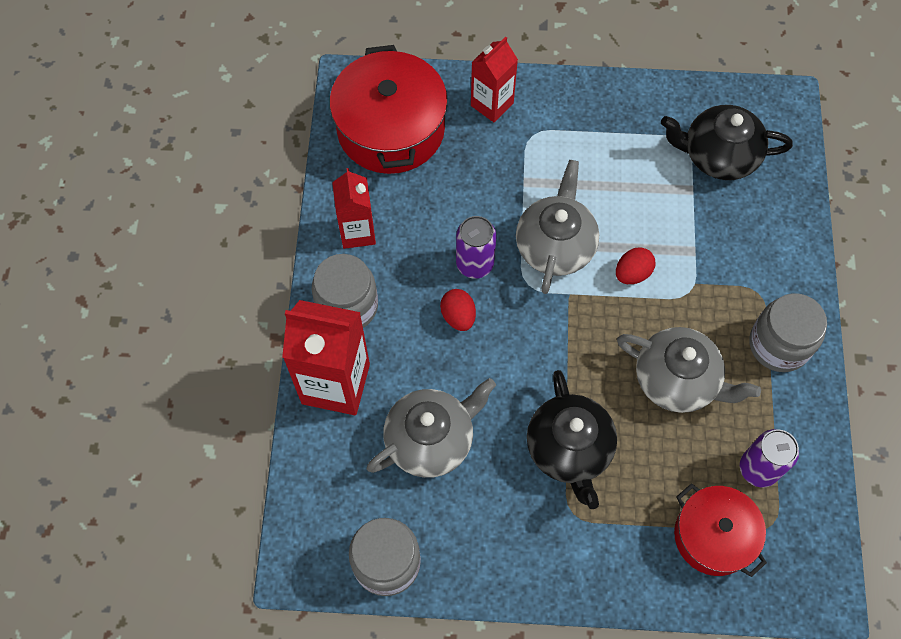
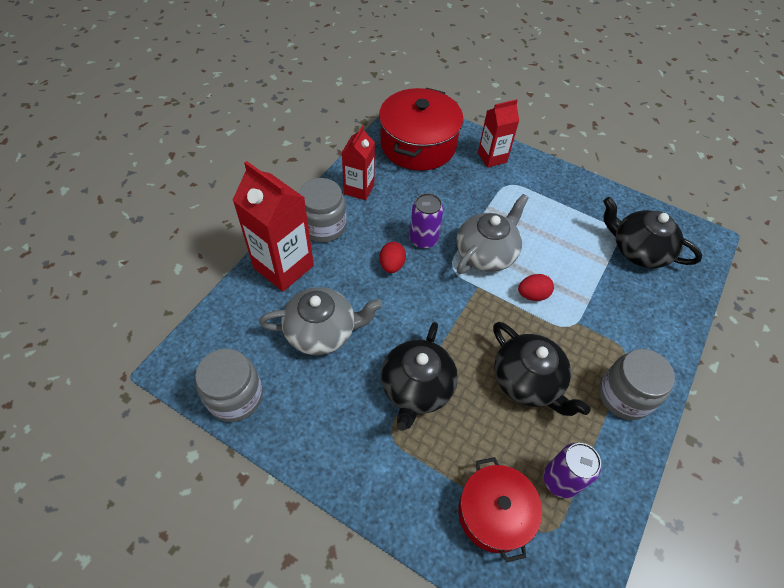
camera: 25 degrees right, 10 degrees down
(677, 380) = (528, 381): grey teapot -> black teapot

